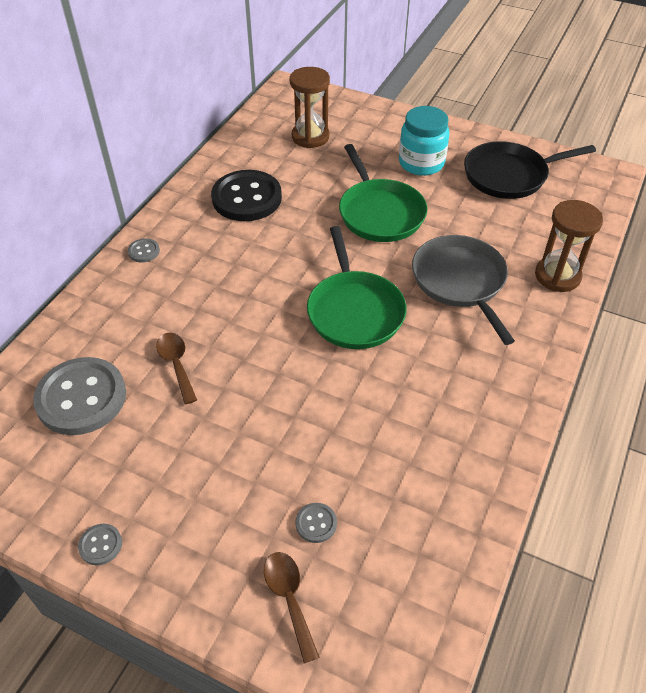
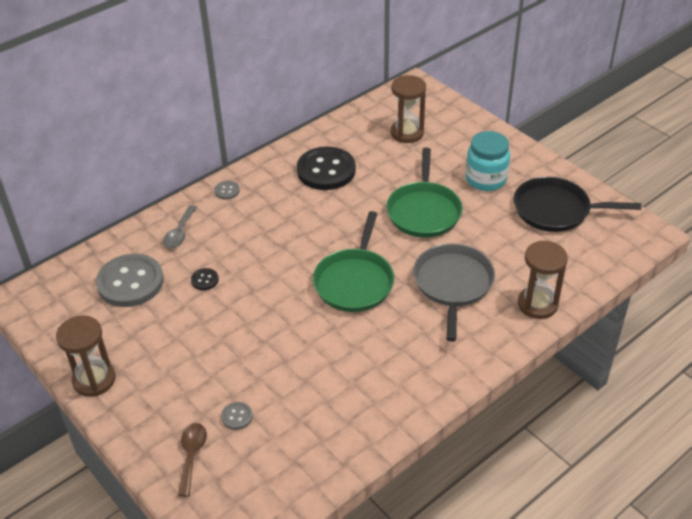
camera: 25 degrees right, 5 degrees down
(100, 545) = (94, 380): grey button -> brown hourglass
(113, 317) = (180, 233): none -> grey spoon
(176, 365) = (205, 280): brown spoon -> black button

